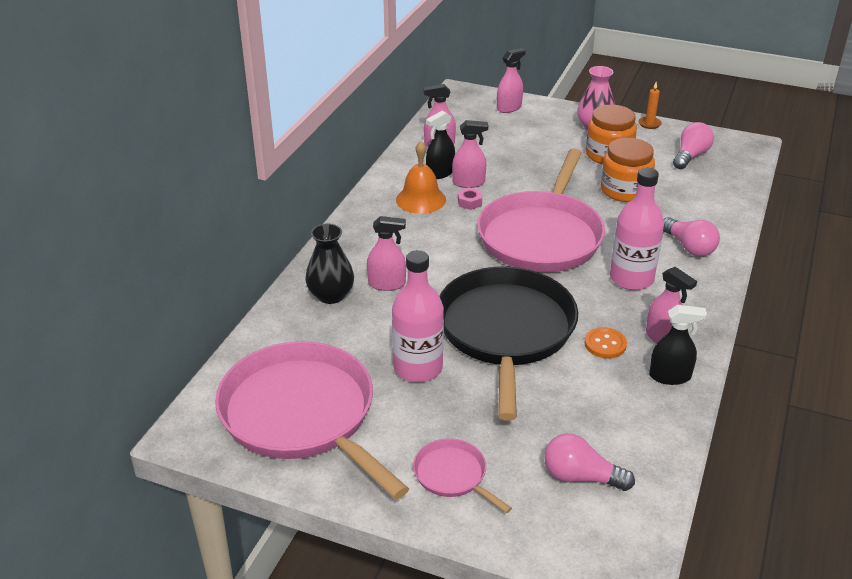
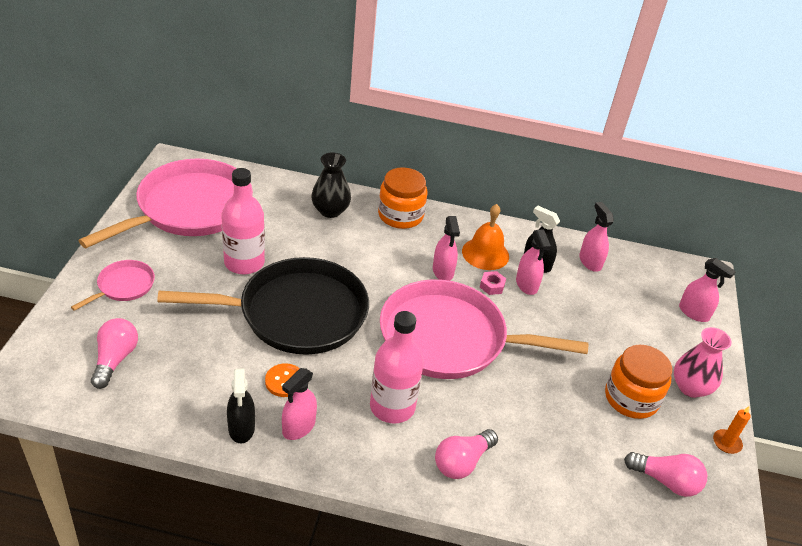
camera: 75 degrees right, 5 degrees up
(387, 284) = (351, 240): pink spray bottle -> pink spray bottle (443, 271)
(625, 190) = (560, 409): orange jar -> orange jar (400, 215)

